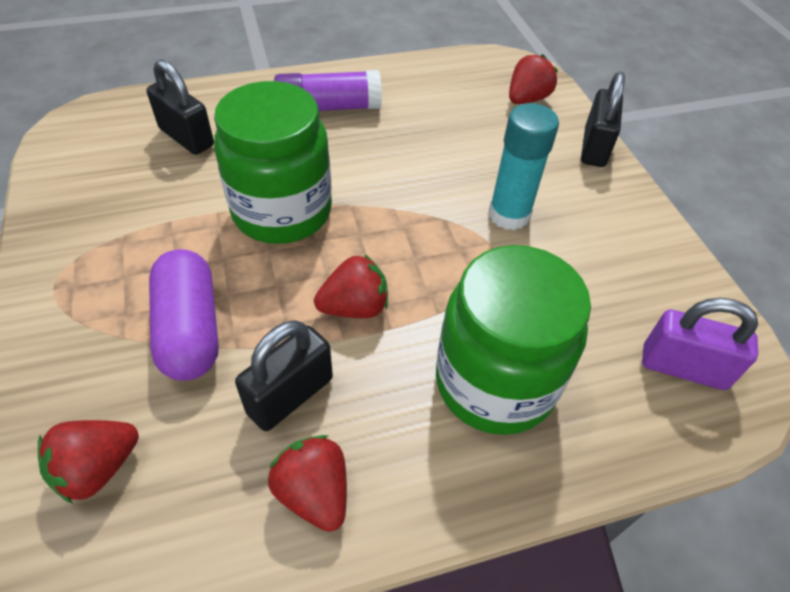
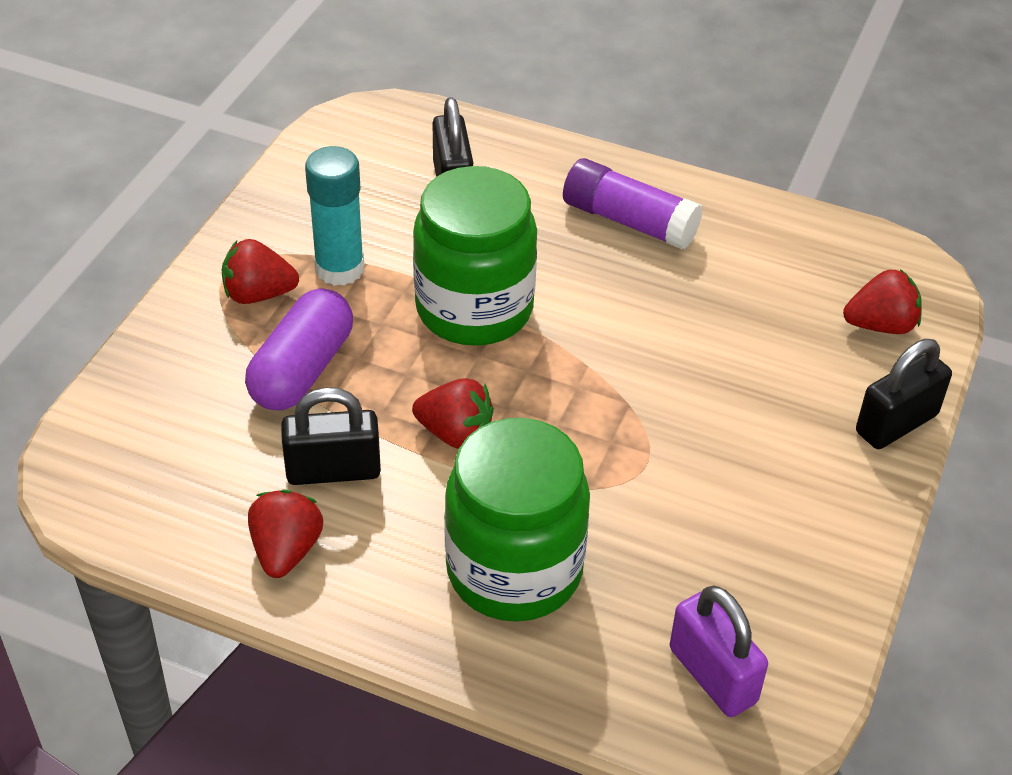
camera: 40 degrees right, 5 degrees down
(98, 468) = (154, 434): red strawberry -> red strawberry (258, 294)
(509, 215) = (702, 438): turquoise glue stick -> turquoise glue stick (339, 269)

